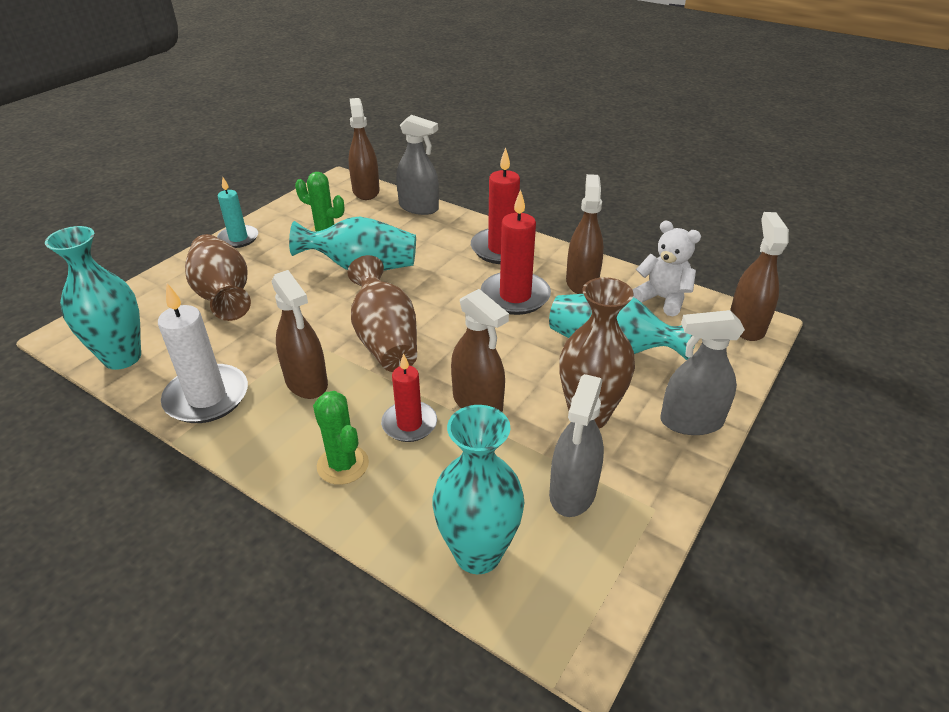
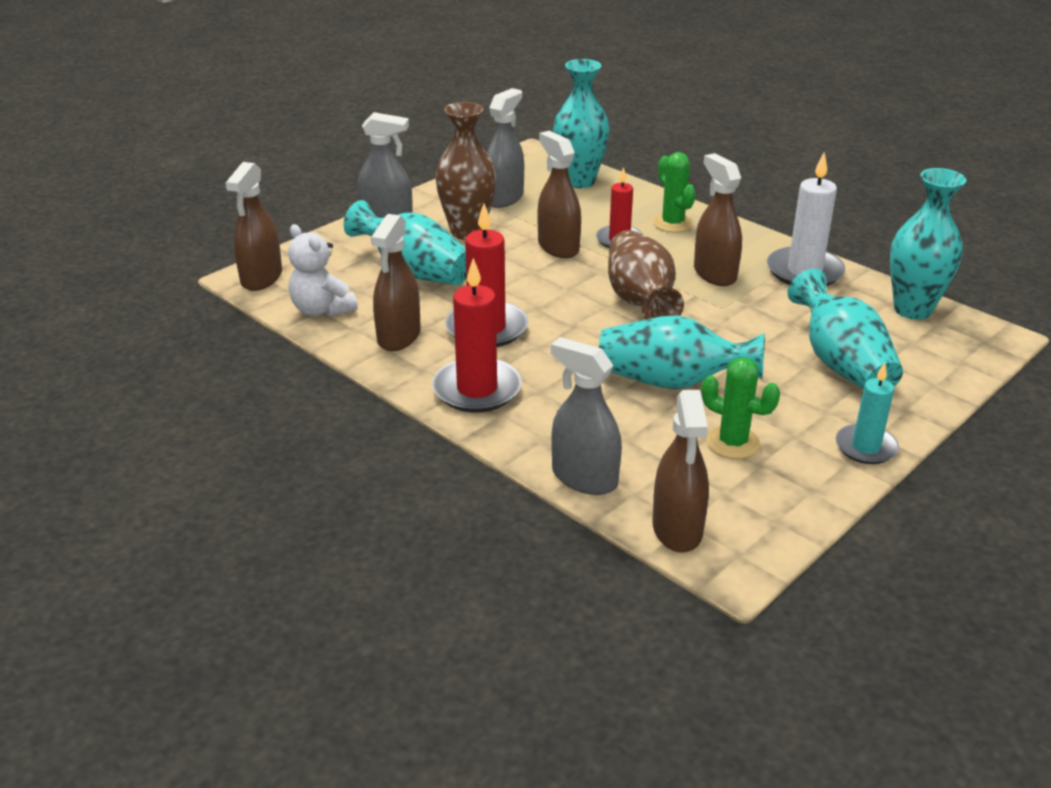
camera: 170 degrees left, 5 degrees down
(223, 295) = (841, 363): brown vase -> turquoise vase

